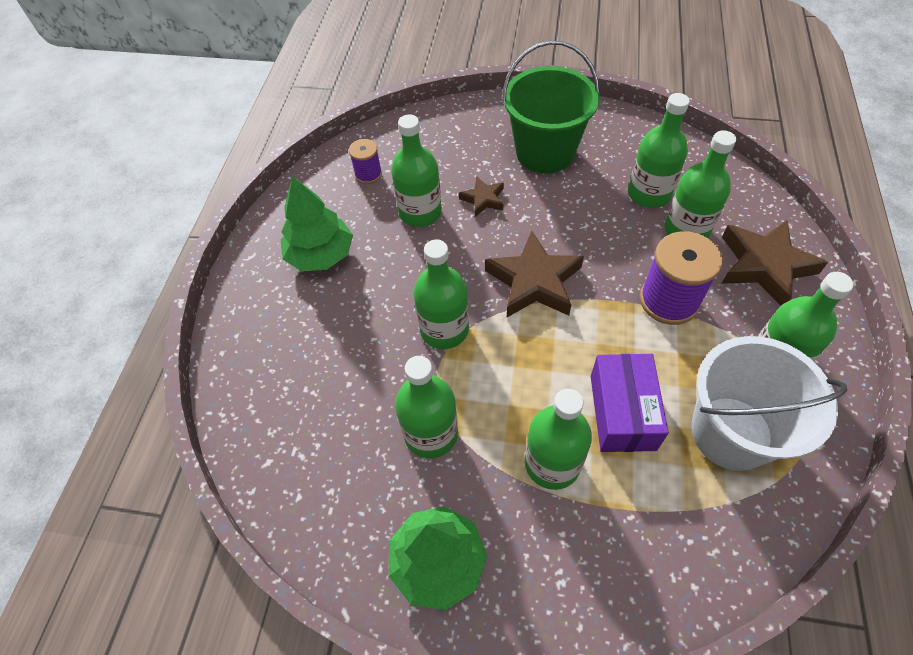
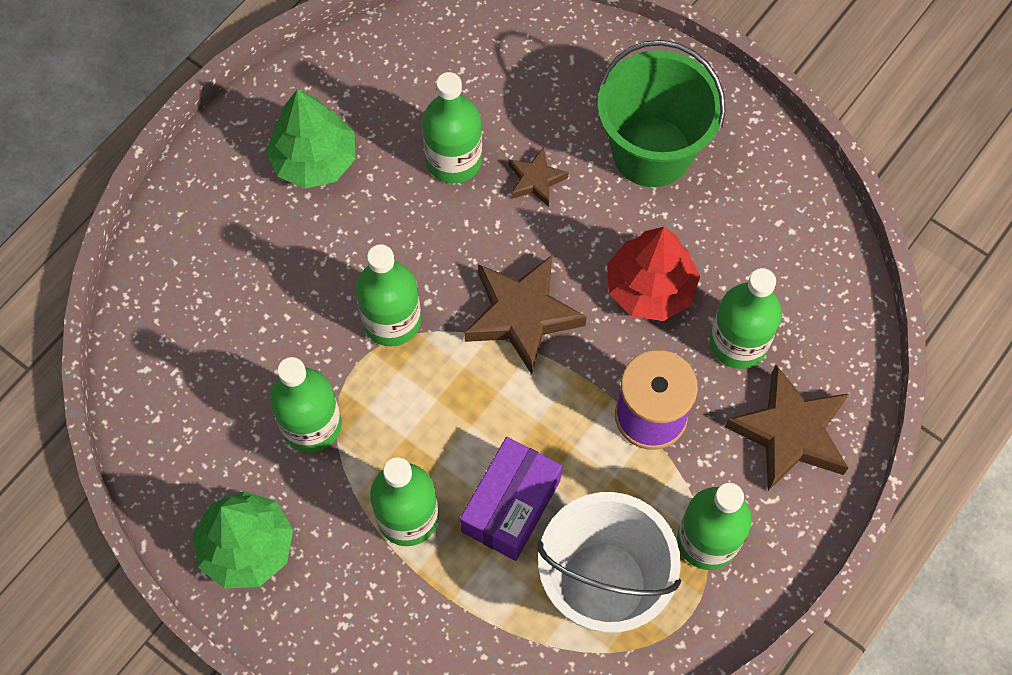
camera: 25 degrees right, 10 degrees up
(368, 174) = (426, 76): purple spool -> none
(605, 225) = (650, 288): none -> red tree
(649, 194) = (732, 273): green bottle -> none

